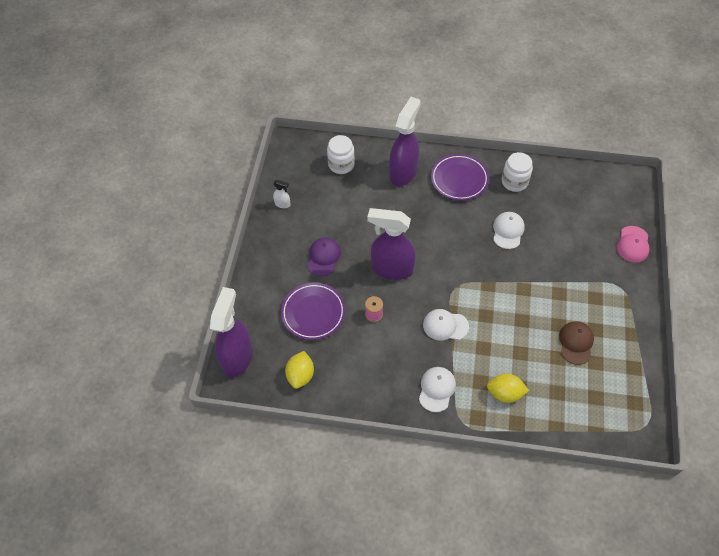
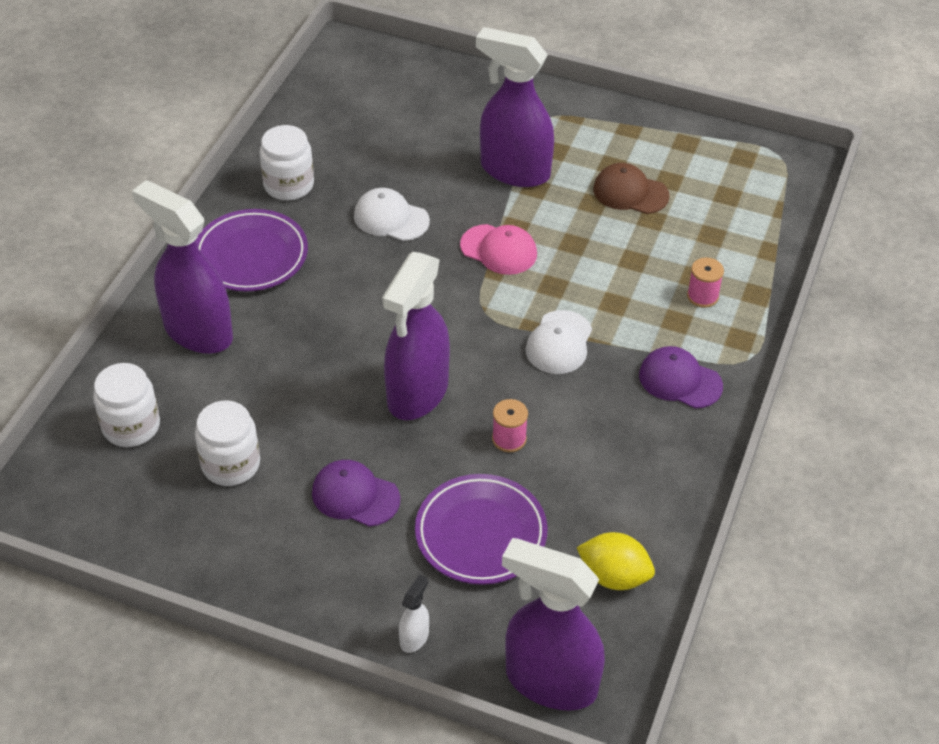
camera: 80 degrees left, 10 degrees down
(282, 204) = (192, 546): white spray bottle -> white spray bottle (414, 637)
(329, 206) = (231, 464): none -> white jar
(436, 389) = (680, 380): white cap -> purple cap
(505, 393) = (702, 296): yellow lemon -> pink spool
(569, 280) = (514, 170): none -> purple spray bottle
(633, 244) = (469, 84): pink cap -> pink cap (499, 250)

